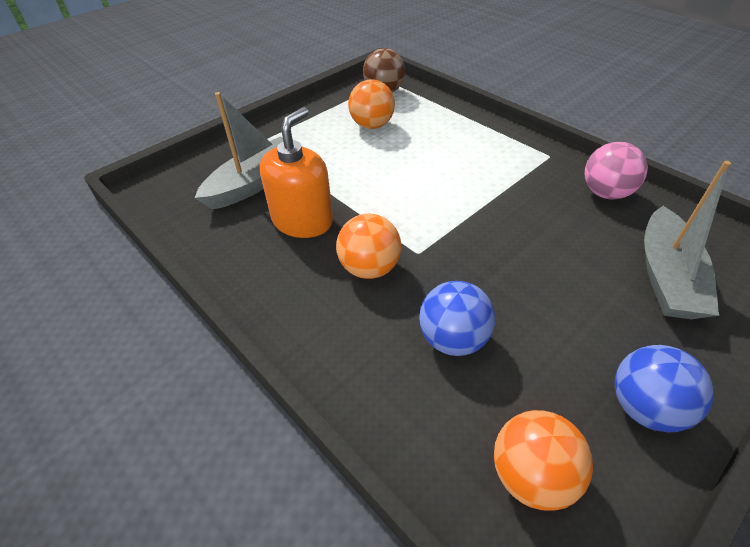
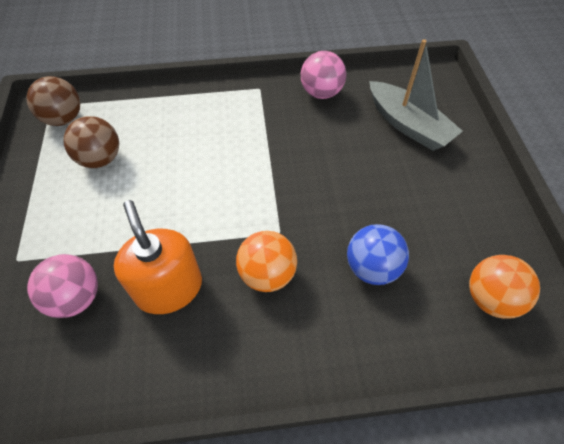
camera: 55 degrees left, 10 degrees up
(254, 183) = (76, 298): grey boat -> pink ball
(372, 125) = (100, 159): orange ball -> brown ball
(645, 407) = (482, 210): blue ball -> none

